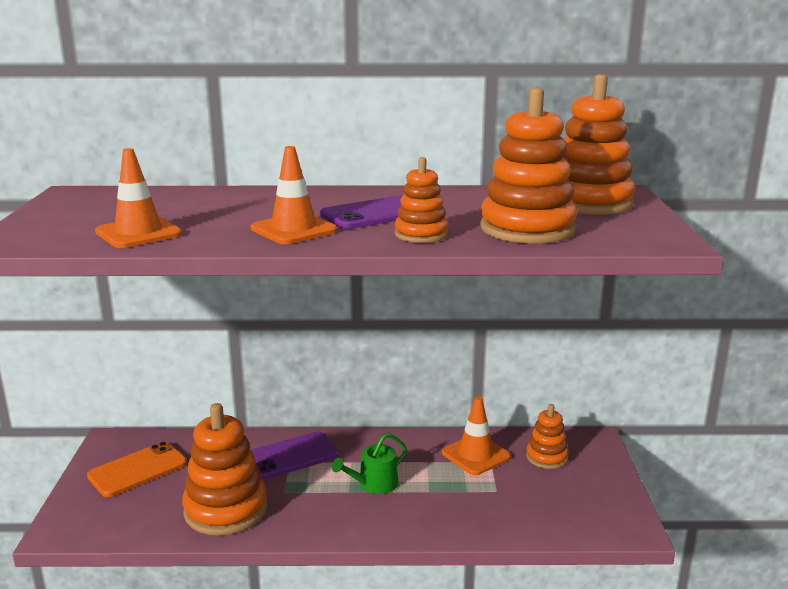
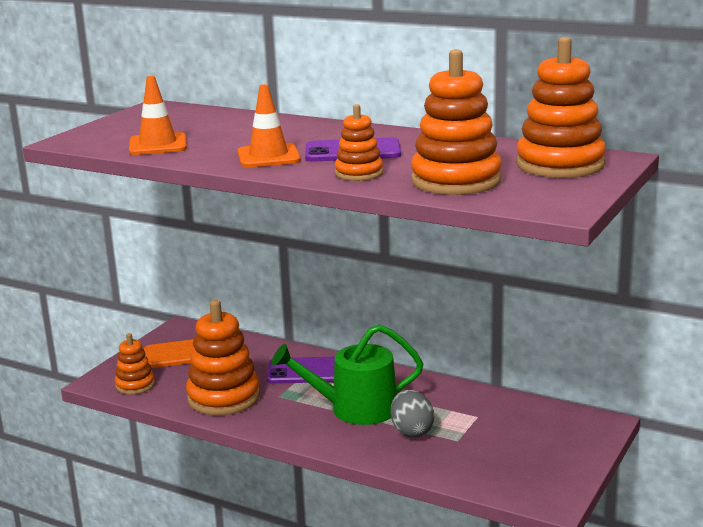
camera: 30 degrees right, 0 degrees up
(374, 484) = (355, 409): green watering can -> green watering can, size x1.77
(448, 493) = (412, 431): none -> grey egg
(475, 455) = (469, 408): orange traffic cone -> none
(547, 457) = (535, 426): orange stacking toy -> orange stacking toy (135, 385)

